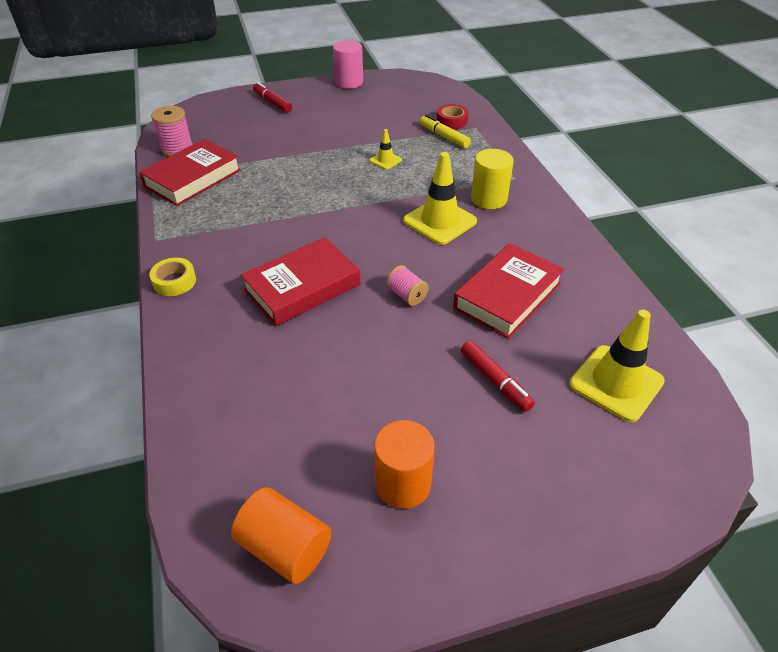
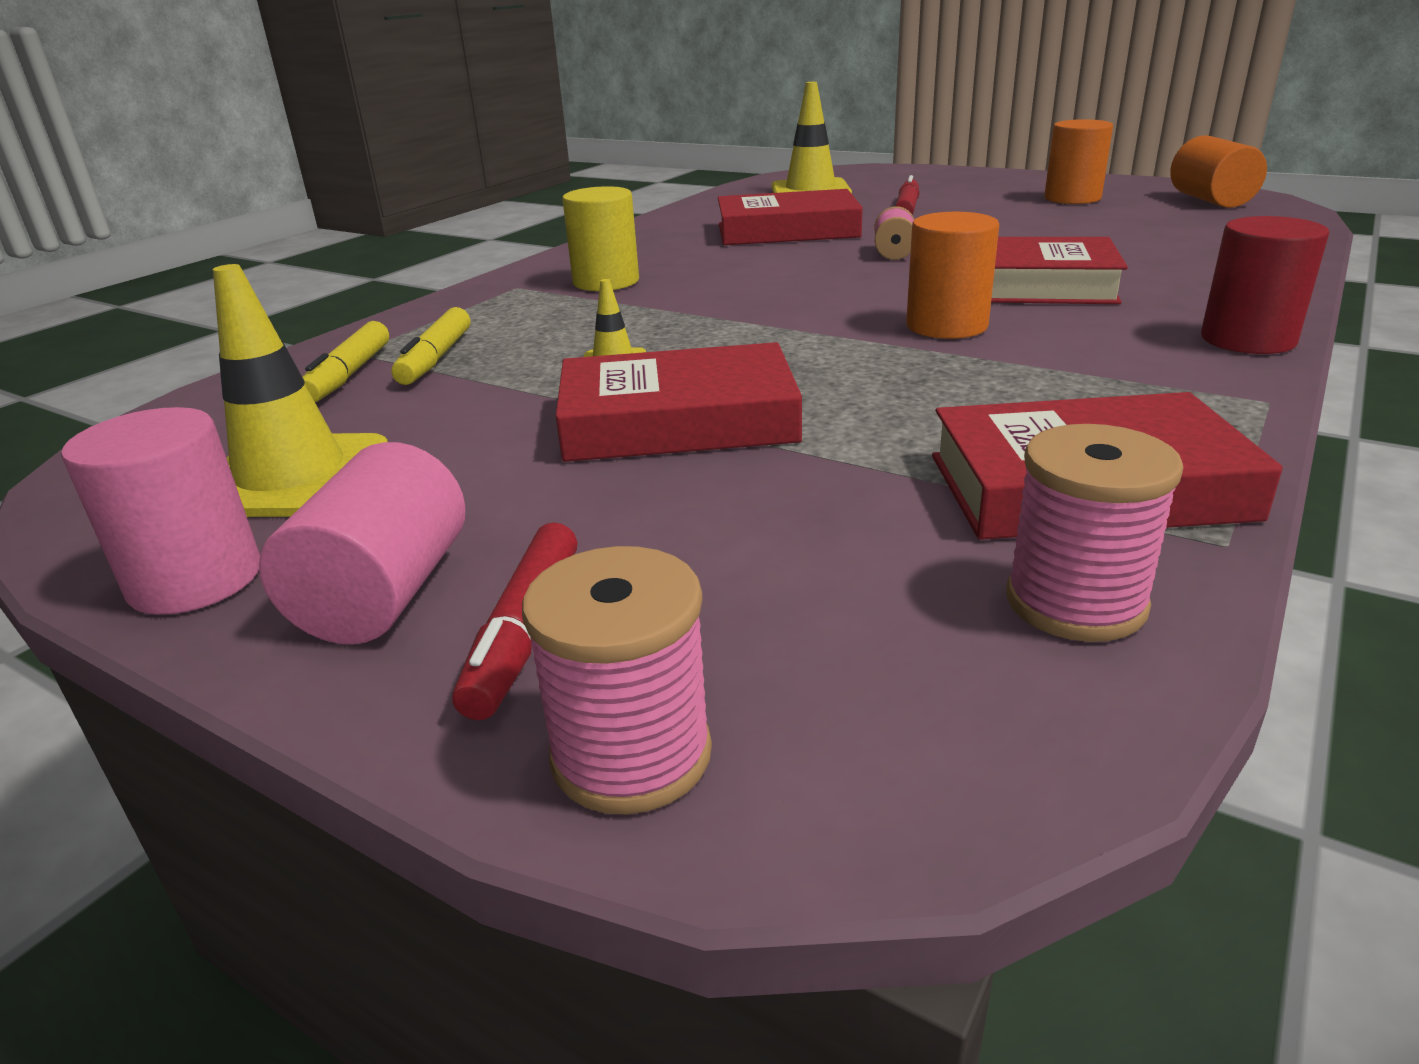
camera: 130 degrees left, 15 degrees down
(174, 281) = (1248, 339): yellow tape -> red cylinder
(229, 100) = (631, 755): none -> pink spool
(302, 235) = (946, 326): none -> orange cylinder
(309, 95) = (384, 594): none -> pink cylinder
(325, 151) = (678, 421): none -> red book
(439, 221) = (719, 283): yellow traffic cone -> yellow traffic cone (291, 477)
(452, 121) = (349, 375): red tape -> yellow marker

